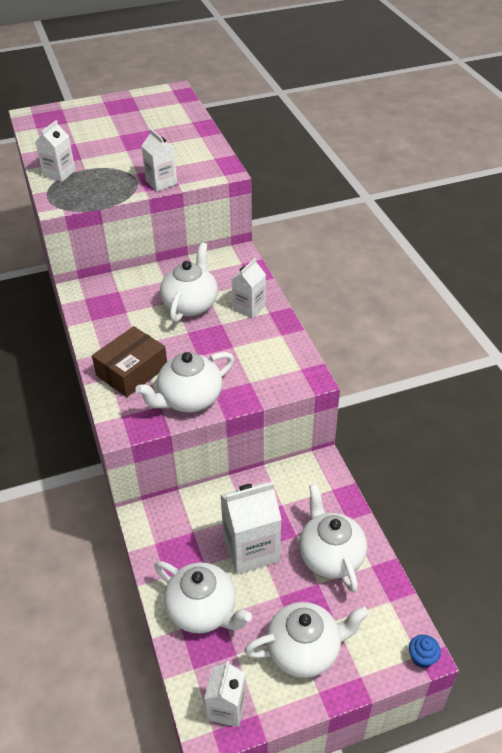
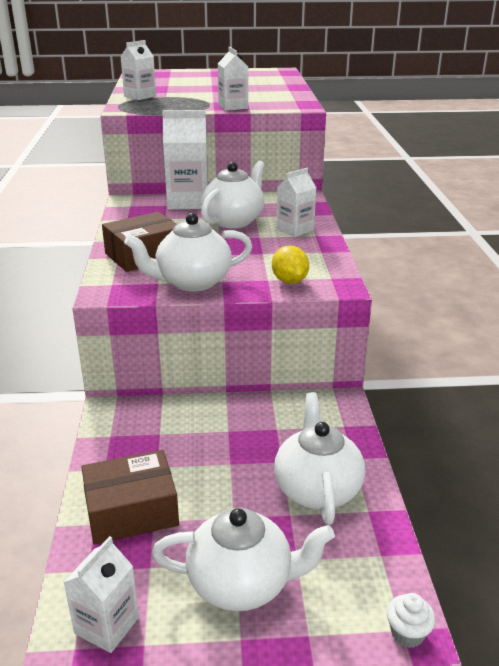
camera: 15 degrees right, 15 degrees down
(203, 610) = (131, 510): white teapot -> brown box
(251, 549) = (220, 463): white carton -> white carton (188, 202)
(268, 380) = (289, 281): none -> yellow lemon
(422, 657) = (407, 633): blue cupcake -> white cupcake

